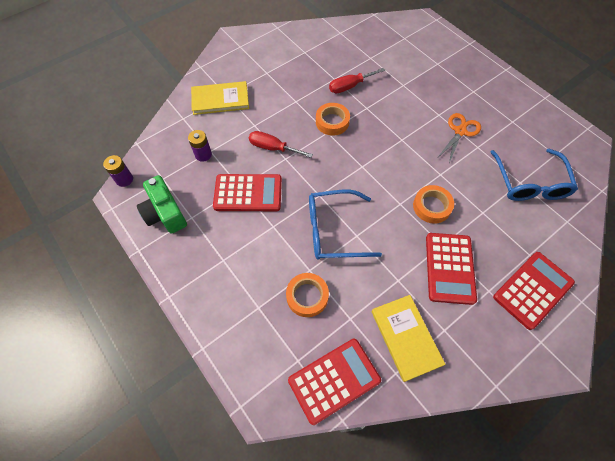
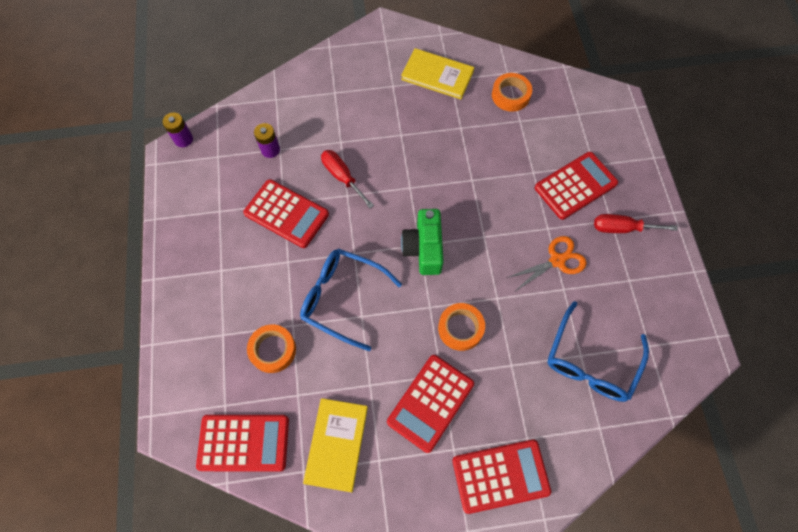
camera: 30 degrees right, 5 degrees up
(165, 213) = (198, 194): green camera -> green camera (424, 248)
(220, 100) = (325, 95): yellow book -> yellow book (437, 75)
(332, 122) = (423, 178): orange tape -> orange tape (510, 95)
(350, 86) = (471, 145): red screwdriver -> red screwdriver (622, 228)
(436, 81) = (575, 186): none -> red calculator

